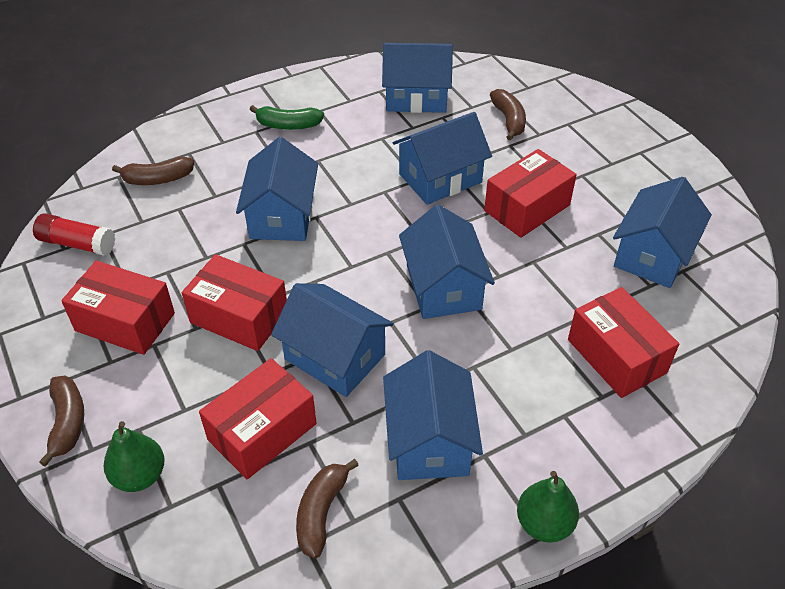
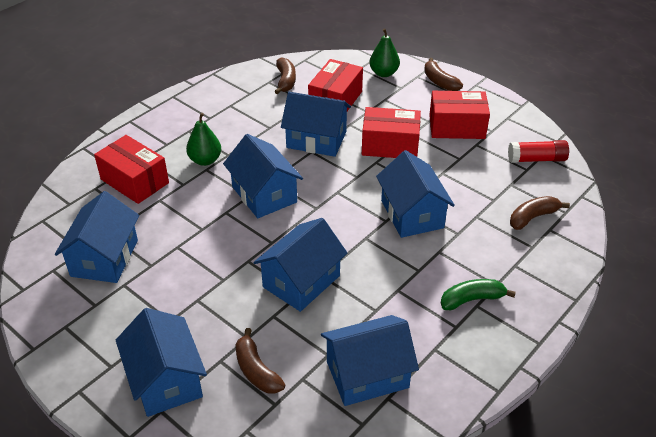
camera: 160 degrees right, 5 degrees down
(429, 440) = (242, 117): blue house -> blue house (165, 380)
(527, 208) = (216, 272): red box -> none
(544, 523) = (172, 100): green pear -> green pear (205, 160)

